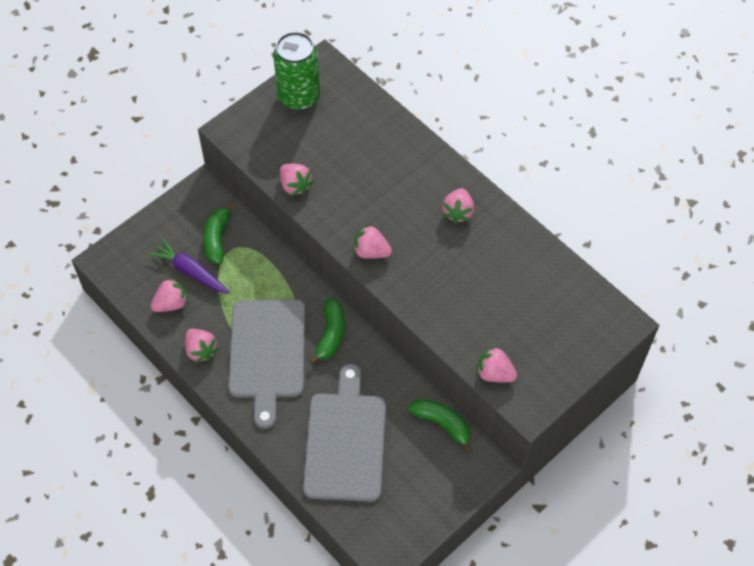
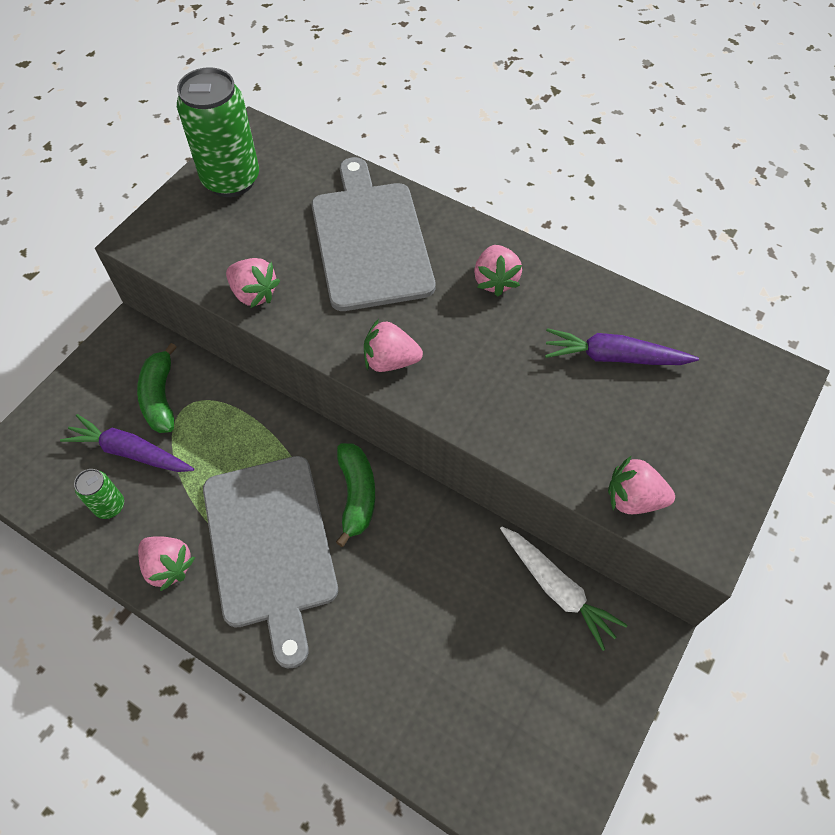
camera: 15 degrees left, 0 degrees up
(171, 304) = (110, 506): pink strawberry -> green can
(345, 442) = (423, 656): grey cutting board -> grey cutting board (370, 240)
(442, 424) = (557, 589): green banana -> white carrot
(518, 283) = (614, 357): none -> purple carrot

